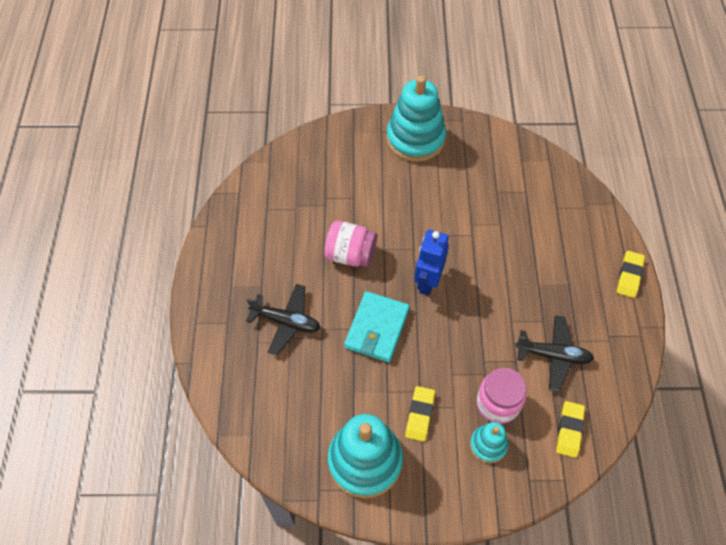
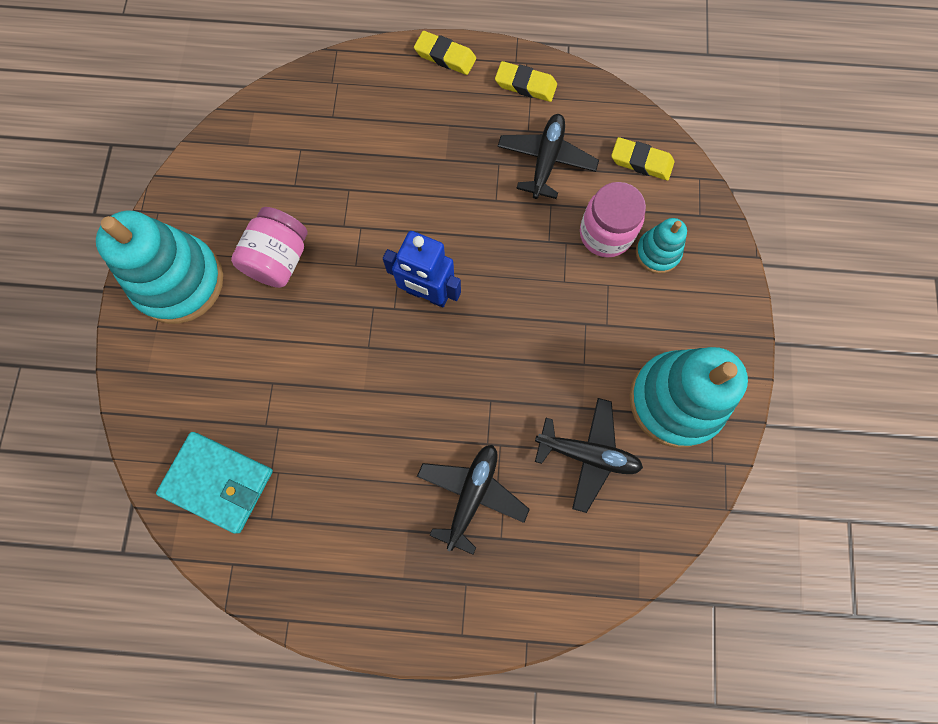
camera: 85 degrees left, 15 degrees up
(318, 396) = (587, 454): none -> black plane
(350, 254) = (371, 395): pink jar -> pink jar (279, 259)
(377, 328) = (492, 369): turquoise wallet -> turquoise wallet (218, 482)
(420, 415) = (617, 327): yellow eraser -> yellow eraser (525, 85)

